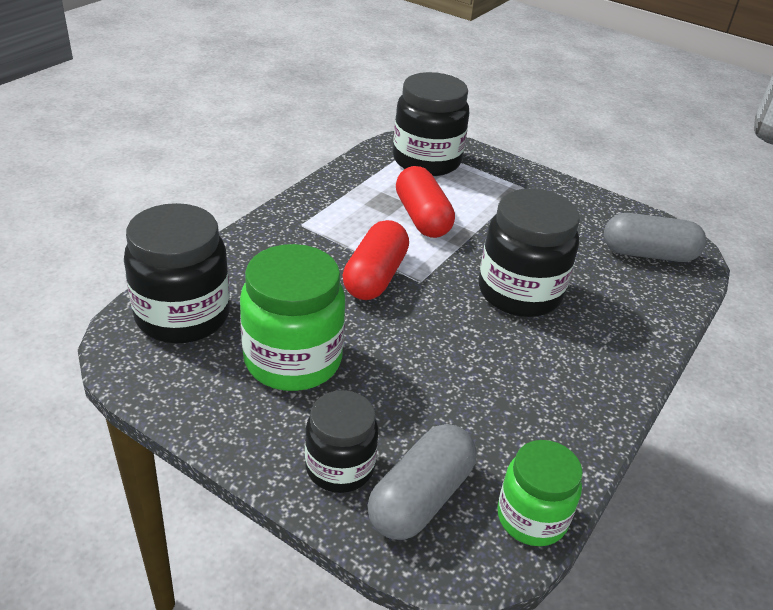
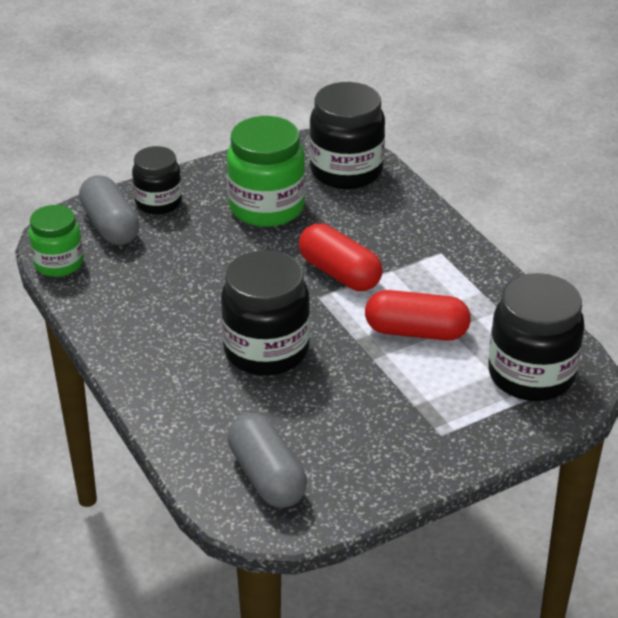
camera: 120 degrees right, 0 degrees up
(648, 254) = (267, 476): grey capsule -> grey capsule turned 60 degrees counterclockwise

